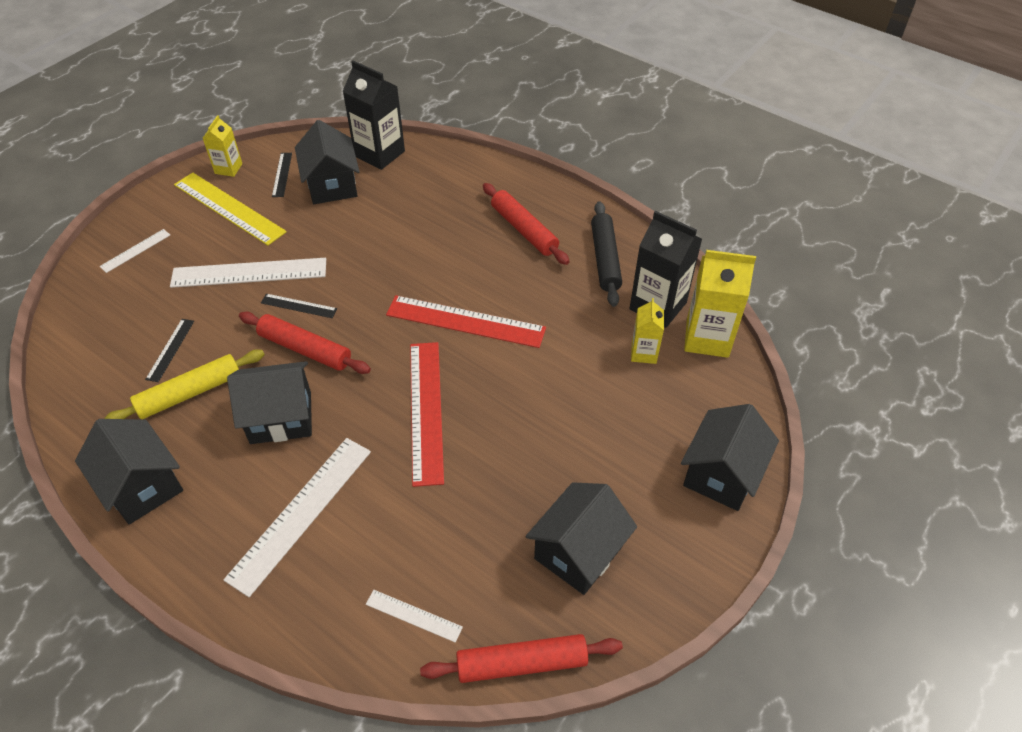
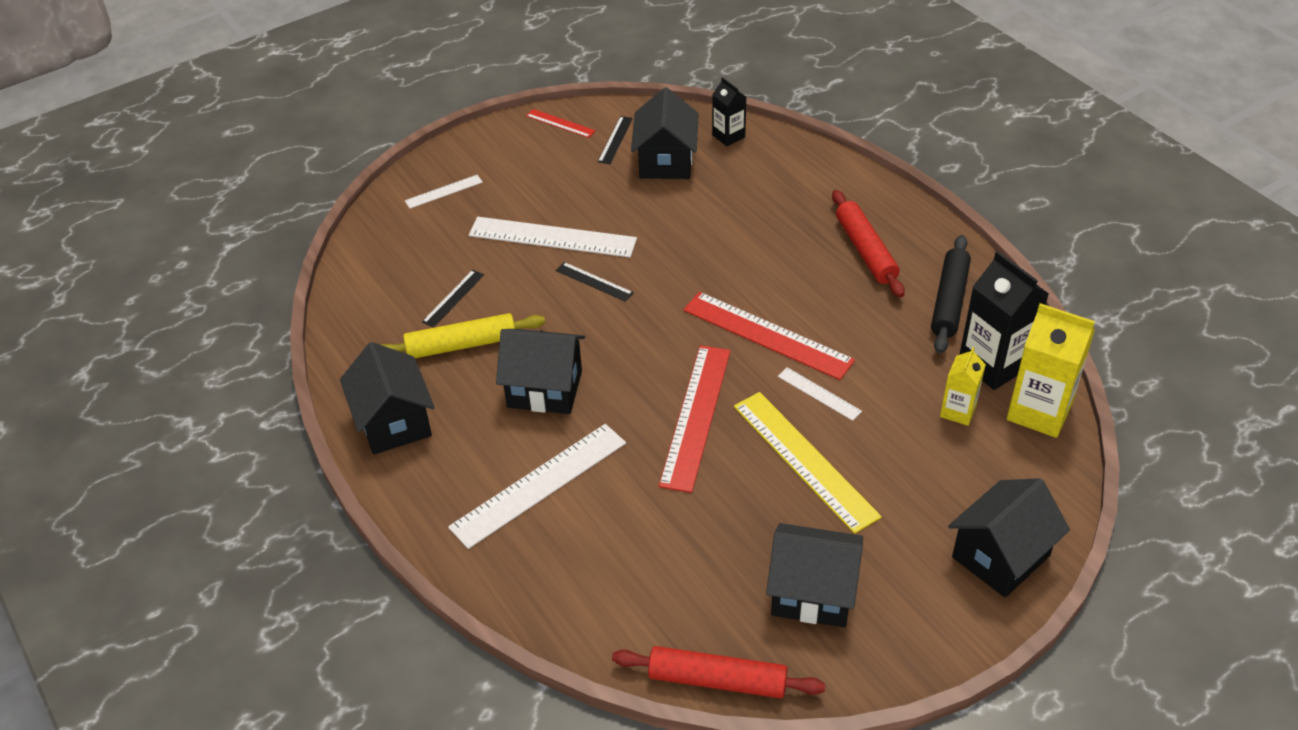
camera: 20 degrees right, 5 degrees down
(228, 168) = (560, 123): yellow carton -> red ruler
(229, 208) = (550, 165): yellow ruler -> yellow ruler (805, 460)
(305, 349) = (588, 327): red rolling pin -> none
(379, 154) = (728, 136): black carton -> black carton, size x0.57
(413, 616) = (622, 608): white ruler -> white ruler (819, 394)
(578, 552) = (812, 593): black house -> black house turned 45 degrees clockwise

